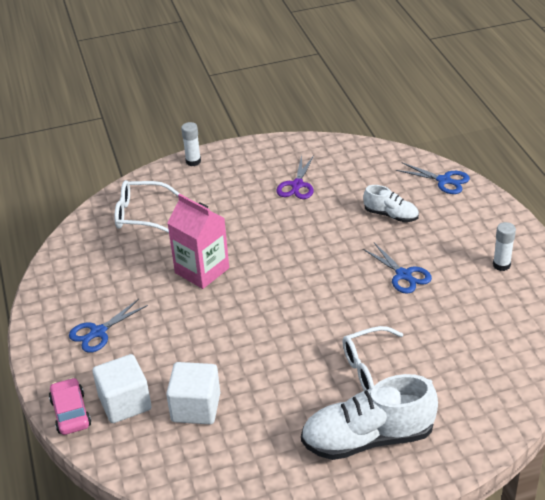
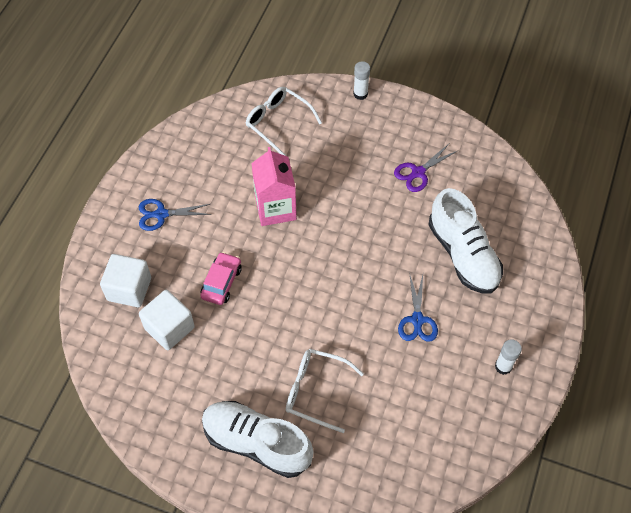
camera: 35 degrees right, 20 degrees up
(71, 413) = (91, 271): pink car -> pink car (221, 282)
(391, 215) = (463, 254): white shoe -> white shoe, size x1.88
(444, 180) = (540, 249): blue scissors -> none

